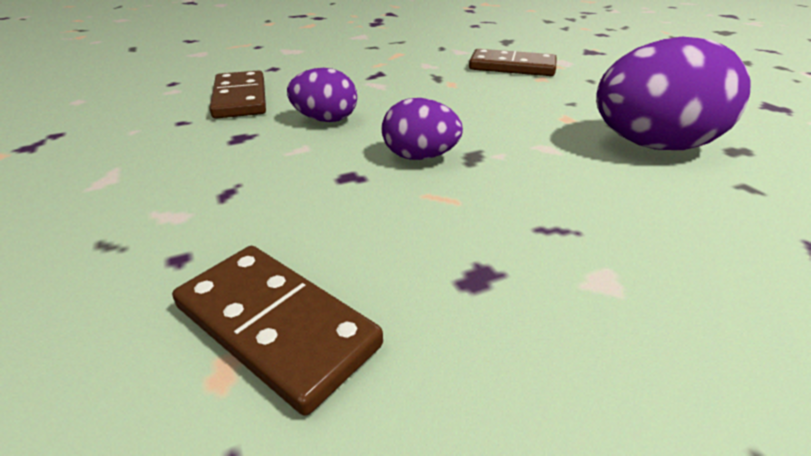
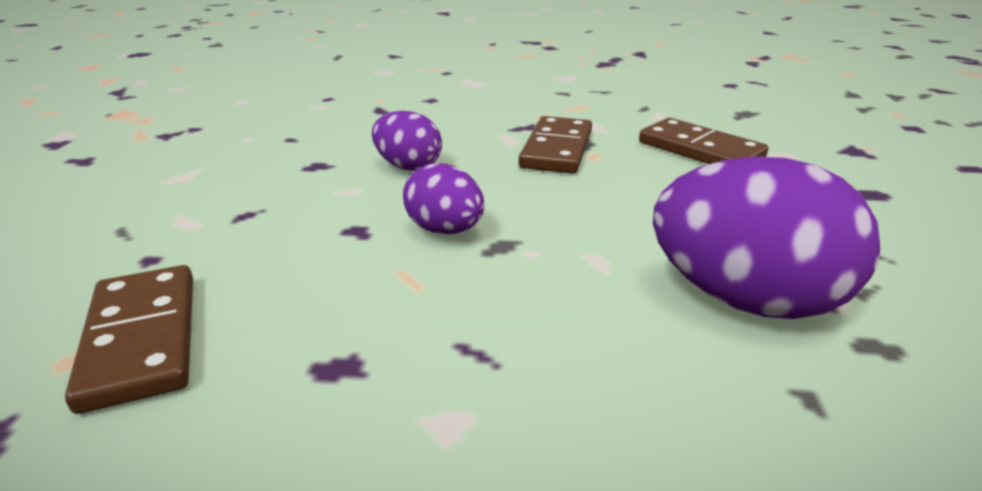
camera: 30 degrees right, 5 degrees down
(240, 98) = (362, 126): brown domino -> brown domino (557, 149)

